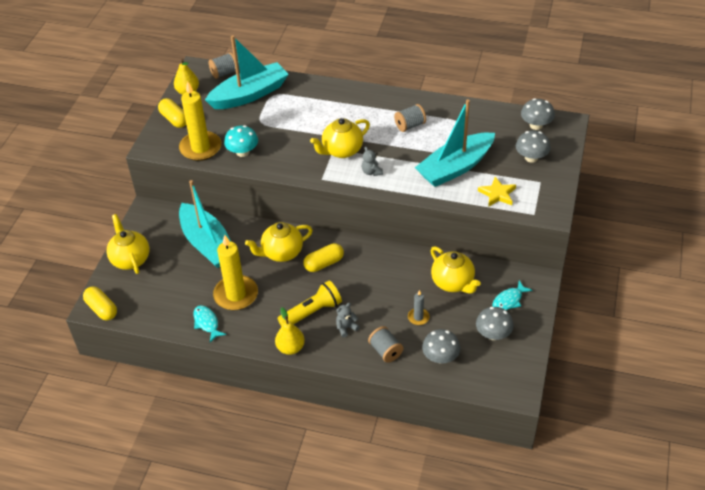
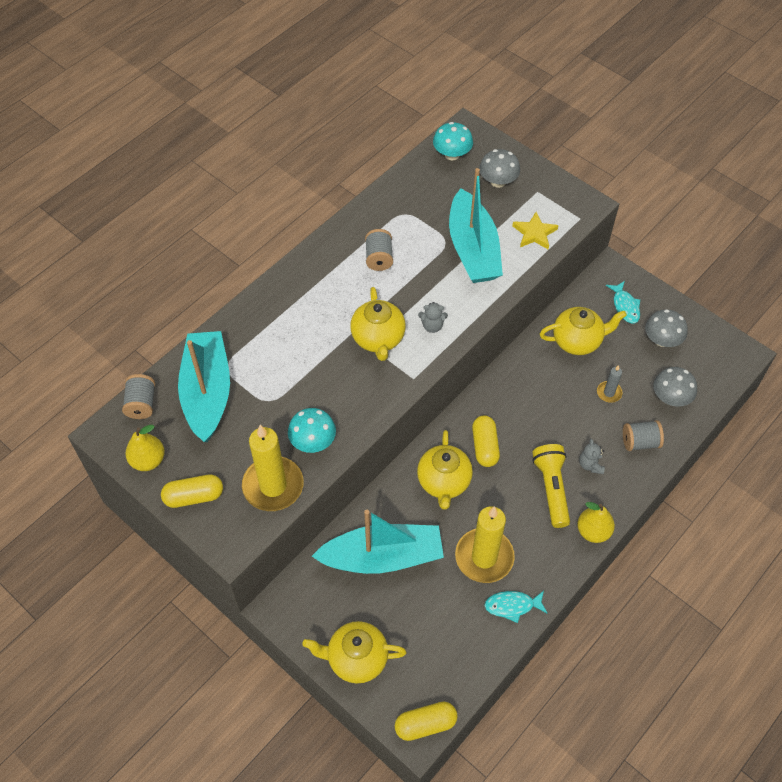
camera: 65 degrees left, 10 degrees up
(536, 125) = (452, 154): grey mushroom -> turquoise mushroom

